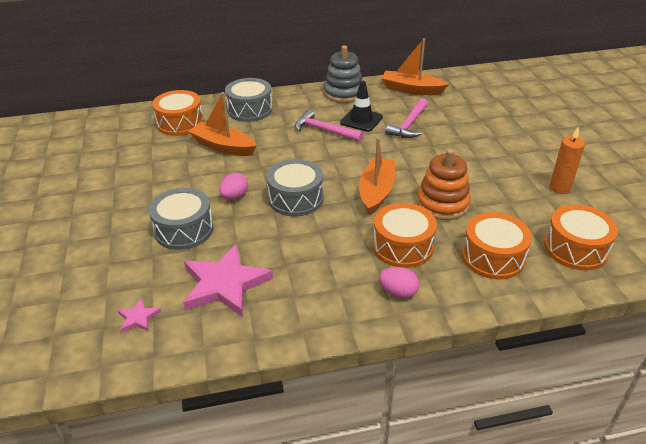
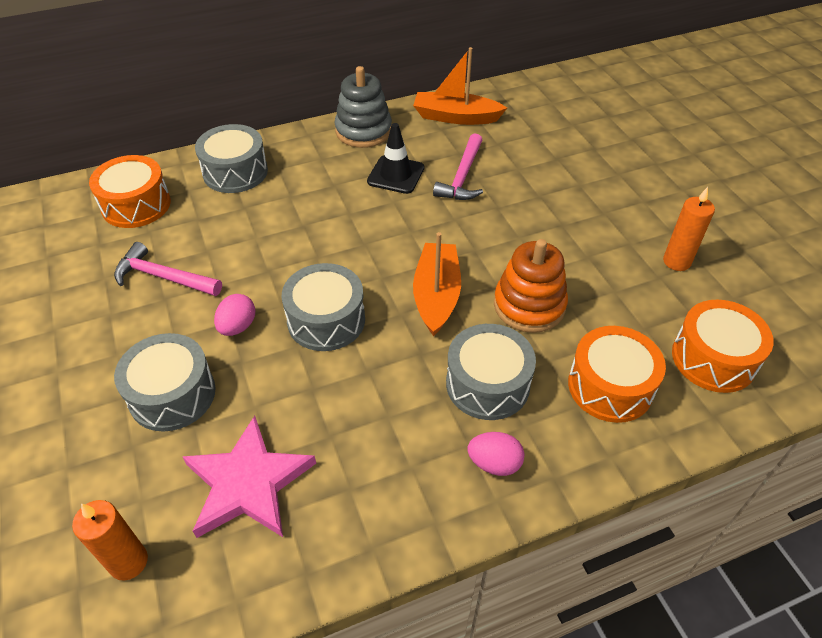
camera: 10 degrees left, 10 degrees up
(138, 318) = (128, 562): pink star -> orange candle
(223, 146) = (206, 240): orange boat -> none
(324, 130) = (347, 197): pink hammer -> pink hammer (163, 277)
(402, 246) = (487, 384): orange drum -> grey drum

